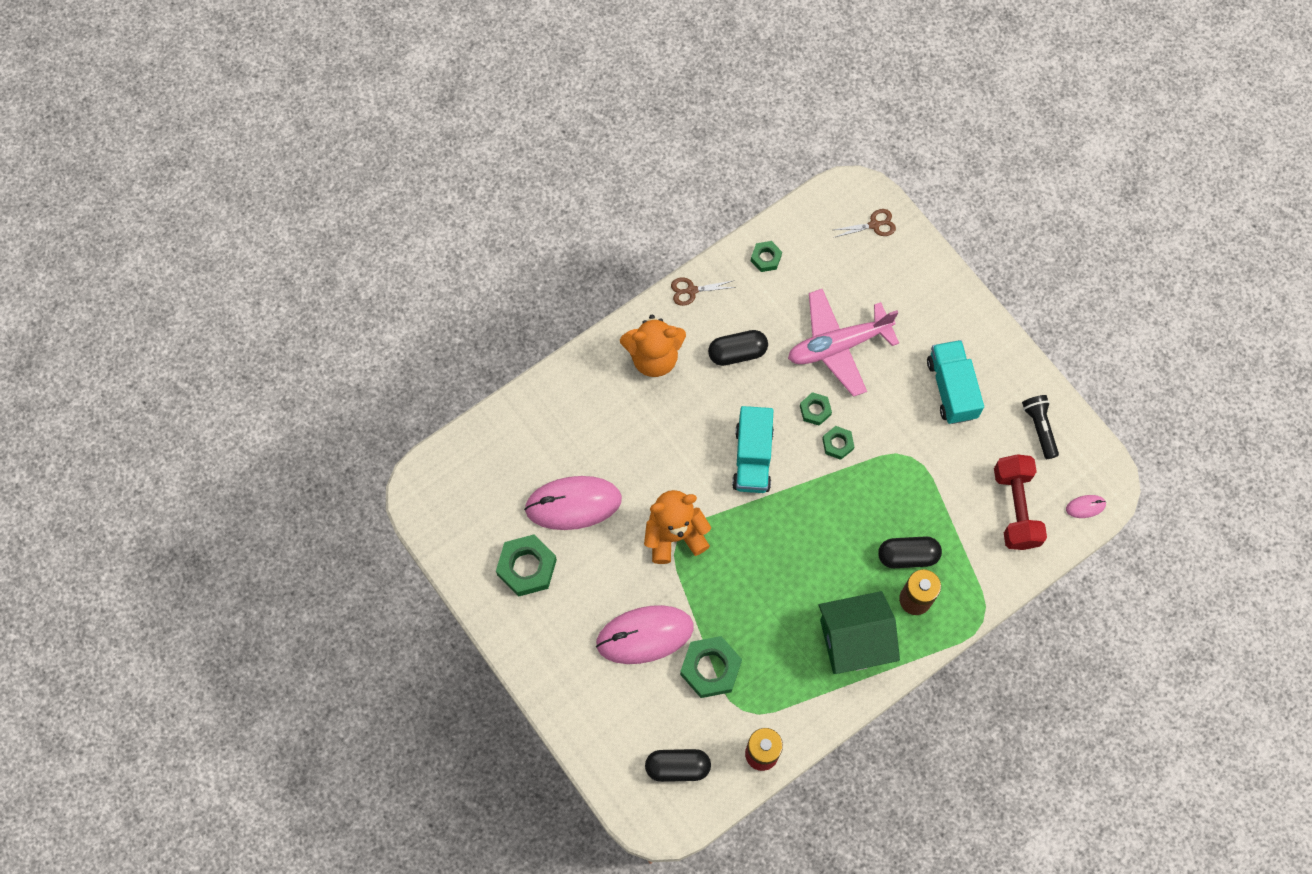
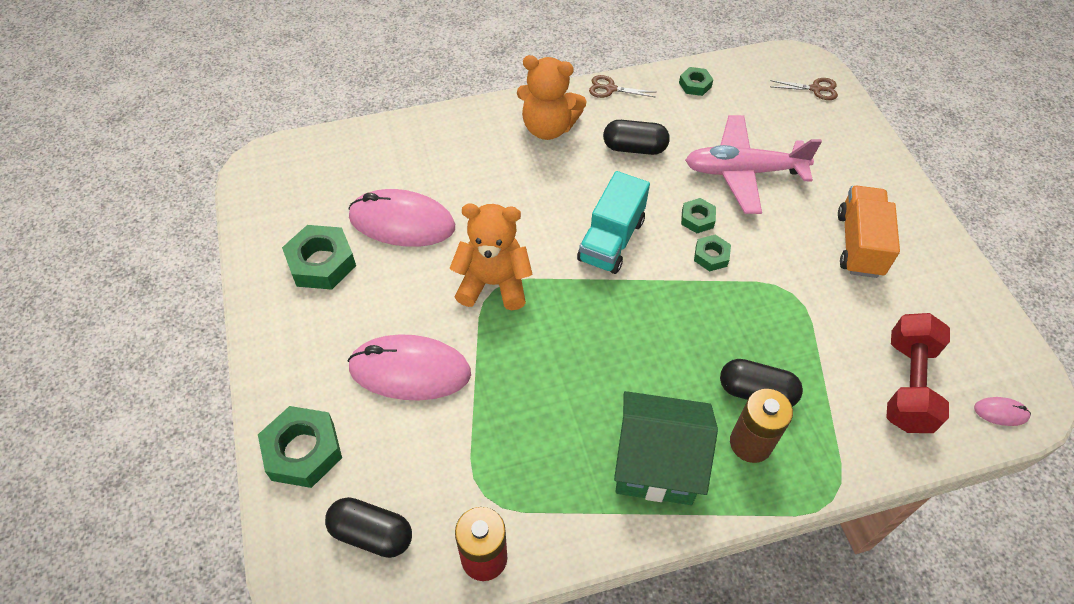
camera: 20 degrees right, 15 degrees down
(710, 668) = (467, 433): green nut -> green nut (303, 451)
(951, 389) = (859, 244): turquoise truck -> orange truck
(1039, 428) = (957, 312): black flashlight -> none

